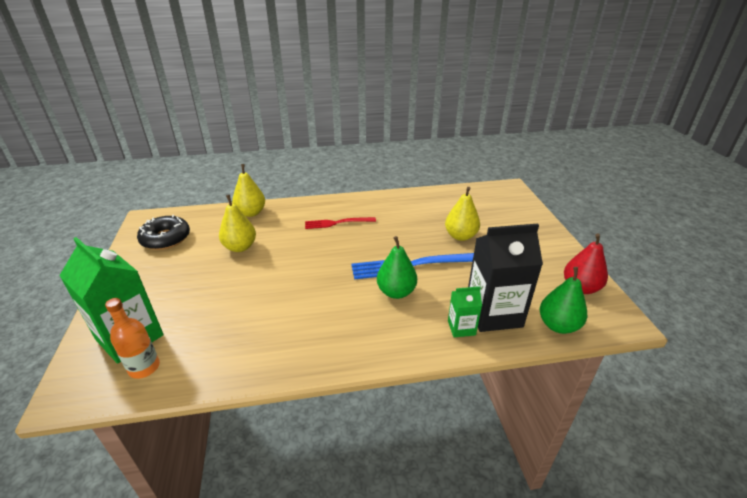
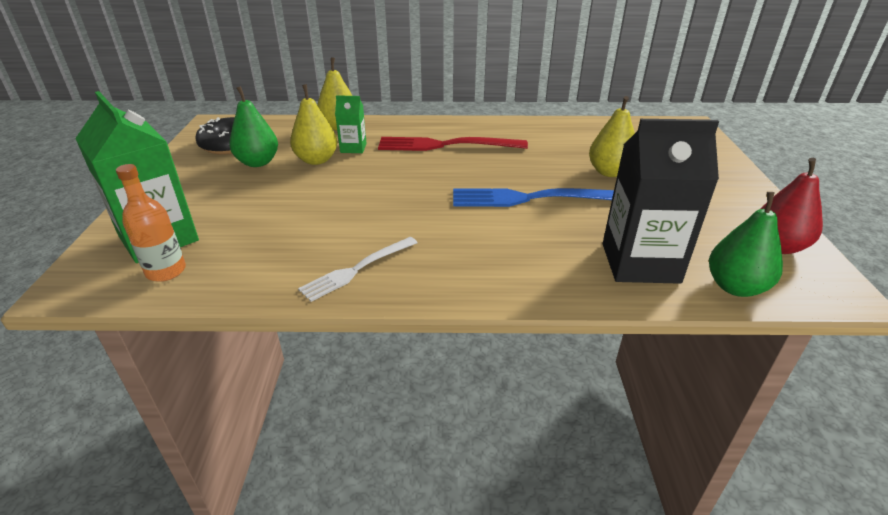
camera: 10 degrees right, 0 degrees up
(294, 346) = (356, 270): none -> white fork
(336, 223) = (444, 145): red fork -> red fork, size x1.58
(396, 292) = (506, 225): green pear -> green pear (258, 162)
(461, 328) = (589, 274): green carton -> green carton (353, 148)

